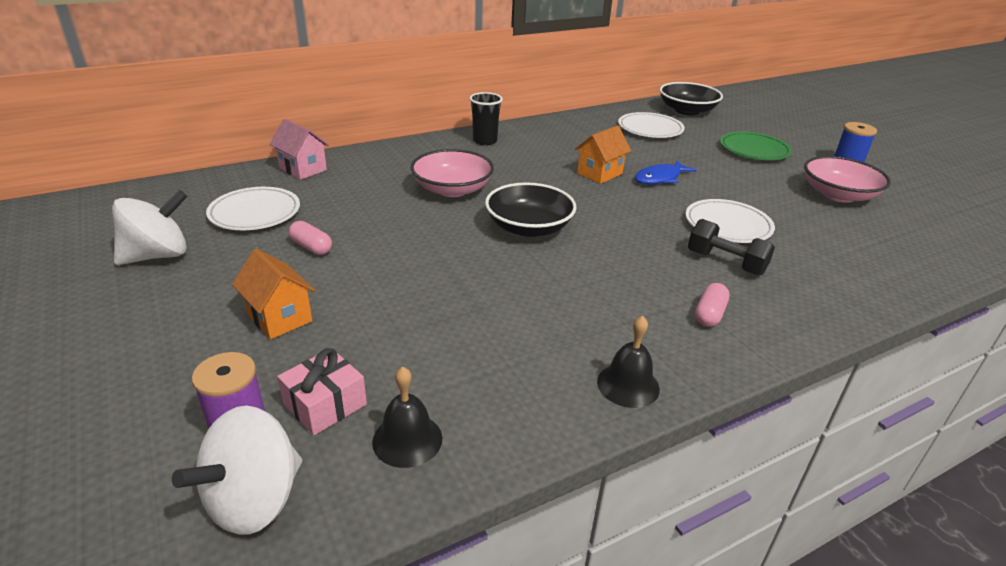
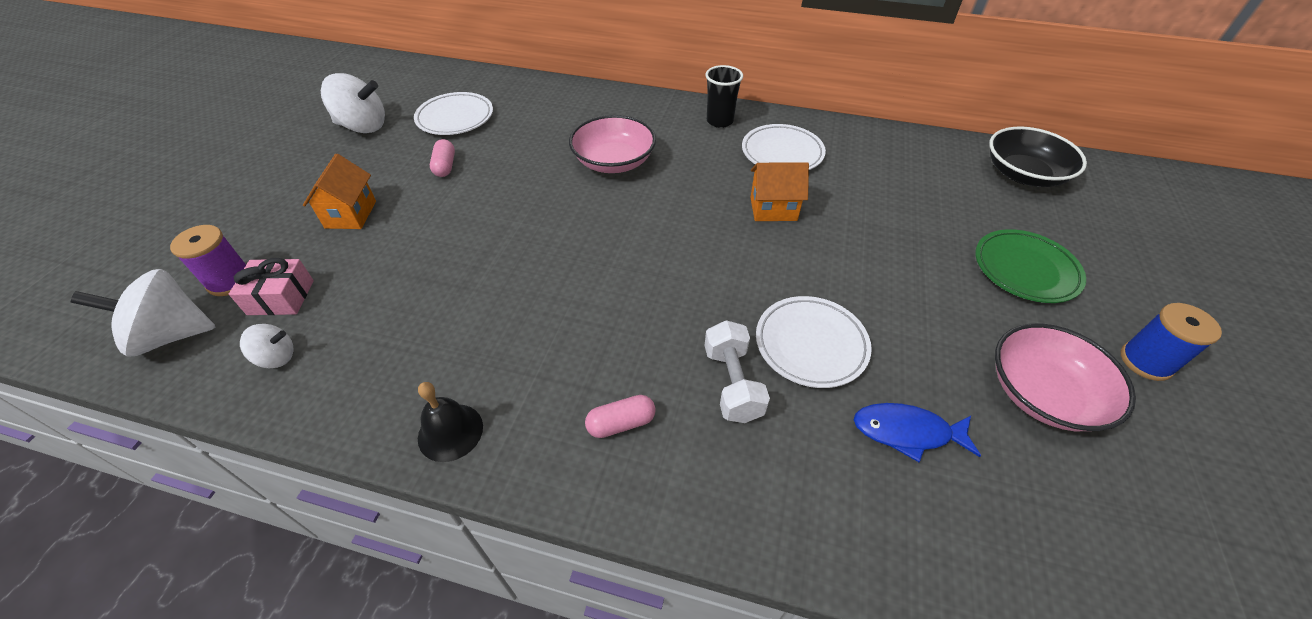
camera: 45 degrees right, 15 degrees up
(303, 169) = (538, 90): pink house -> none
(407, 439) = (277, 357): black bell -> white spinning top
(529, 227) = (614, 233): black bowl -> none
(650, 129) = (926, 180): white plate -> white plate (782, 153)
(660, 178) = (831, 247): blue fish -> blue fish (907, 432)
(725, 263) = (732, 383): black dumbbell -> white dumbbell

